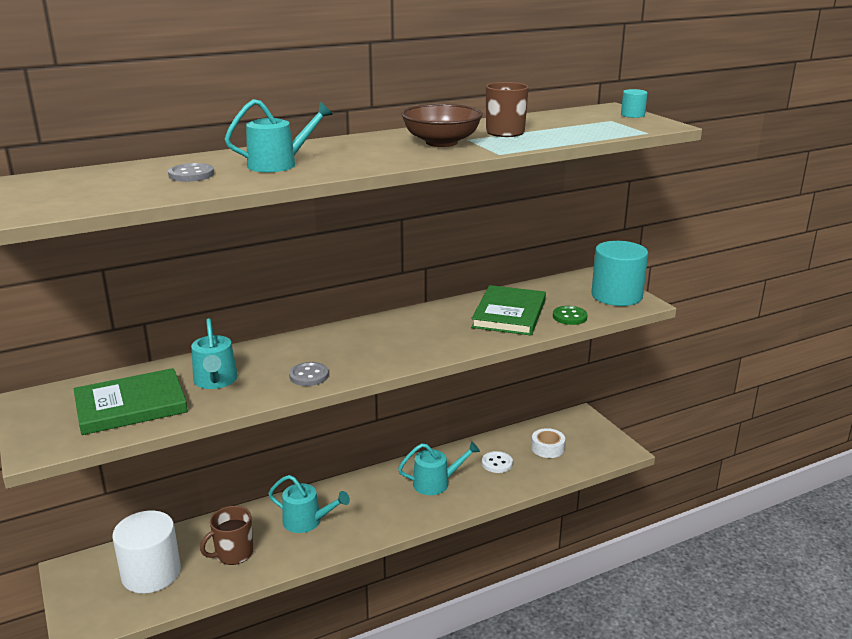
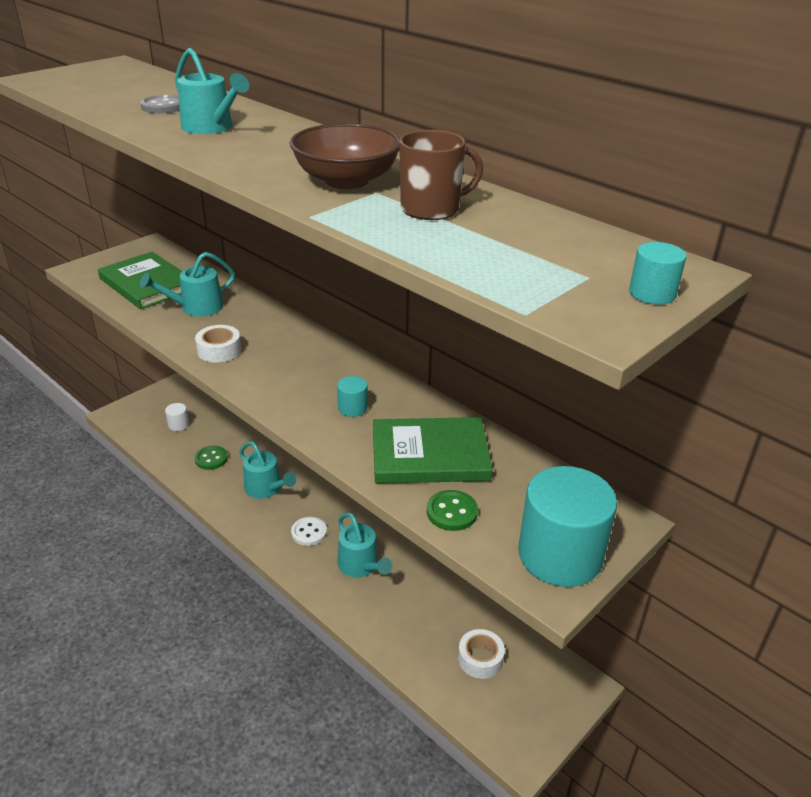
camera: 70 degrees right, 10 degrees up
(151, 573) = (178, 425): white cylinder -> white cylinder, size x0.44
(233, 553) = (211, 459): brown mug -> green button
(307, 521) = (266, 488): turquoise watering can -> turquoise watering can turned 45 degrees counterclockwise
(309, 376) = (219, 350): grey button -> white tape
(438, 331) = (352, 408): none -> turquoise cylinder
(497, 463) = (422, 612): white button -> white button (309, 532)

